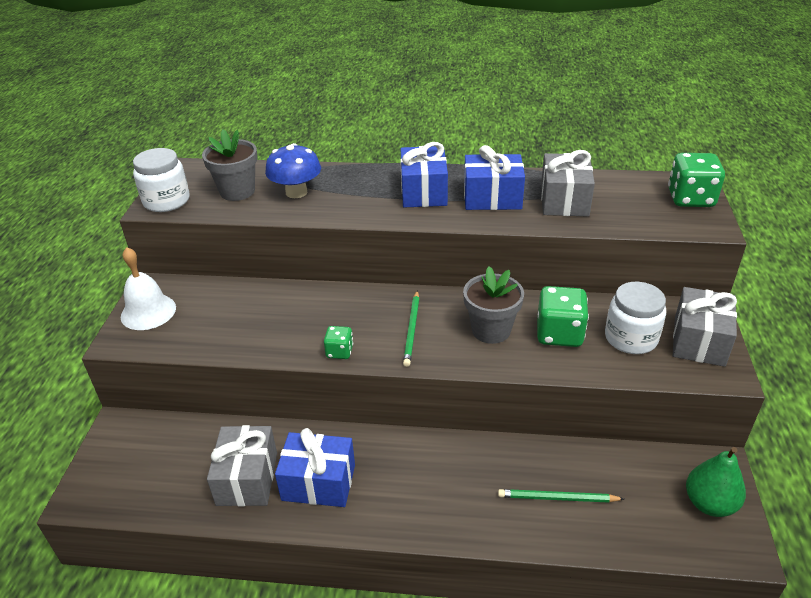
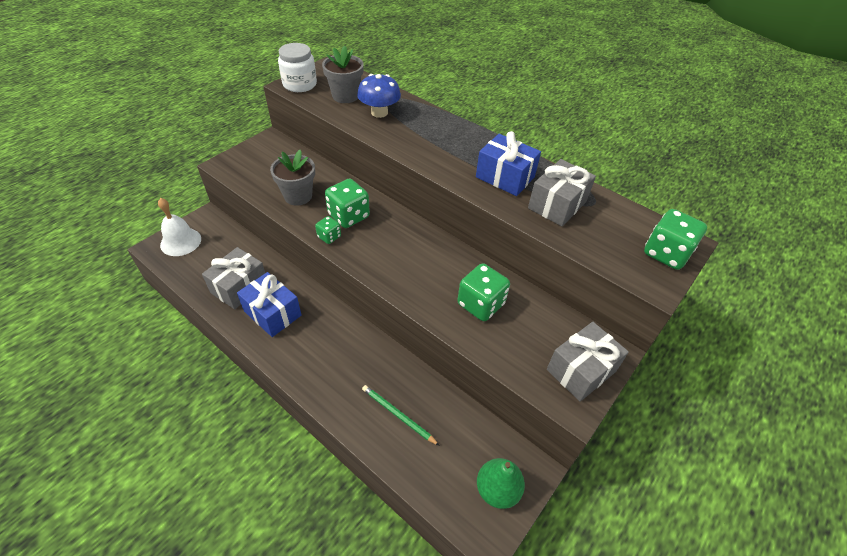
camera: 30 degrees right, 10 degrees up
(148, 312) = (253, 154): white bell -> white bell (180, 241)
(338, 321) = (348, 216): none -> green dice
(412, 330) = (386, 246): green pencil -> none
(423, 192) = (461, 150): blue gift -> none
(491, 330) = (436, 275): grey flower pot -> grey flower pot (298, 196)
(631, 338) = (530, 337): white jar -> none

